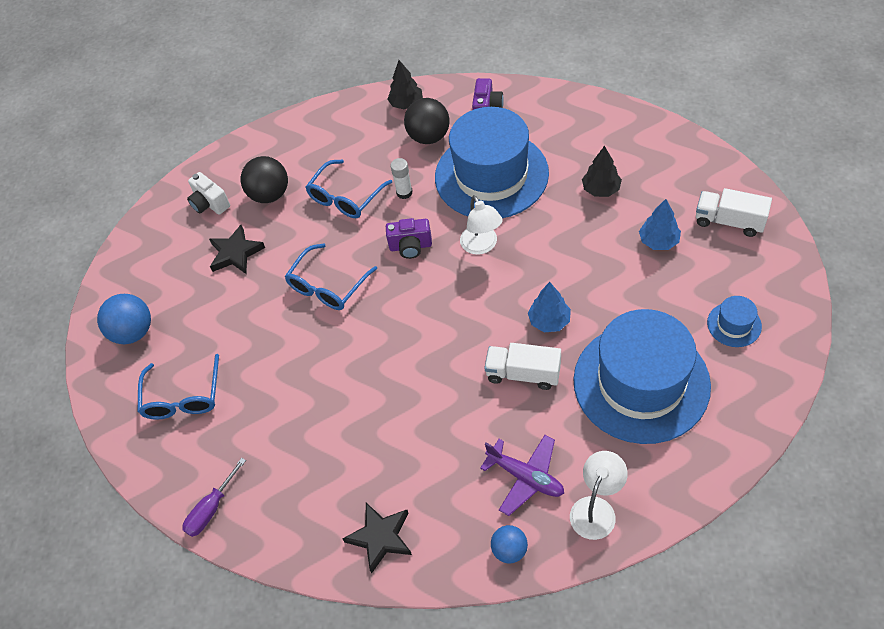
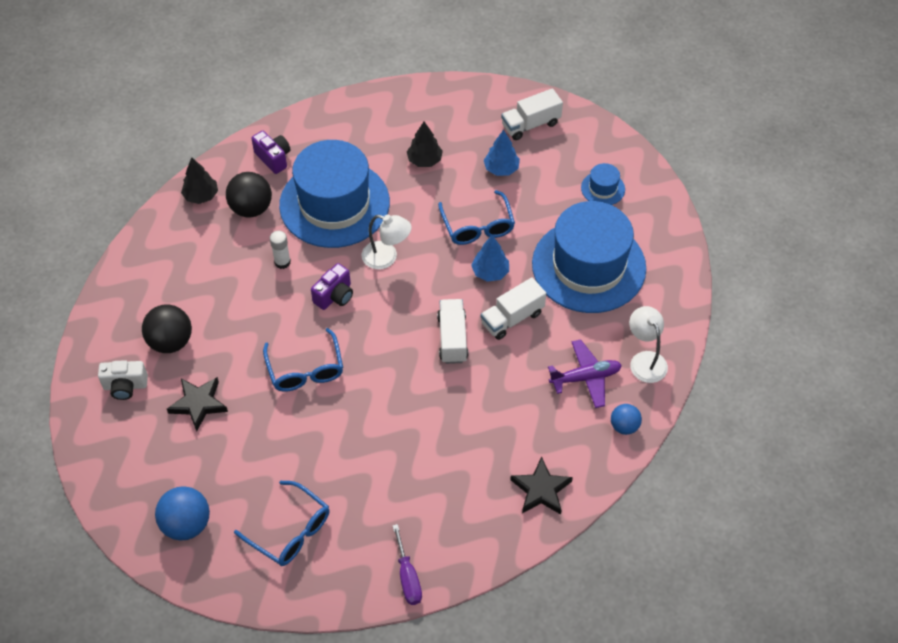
camera: 55 degrees left, 0 degrees up
(345, 197) = (239, 299): blue glasses -> blue glasses (477, 226)
(457, 351) = (452, 338): none -> white truck

